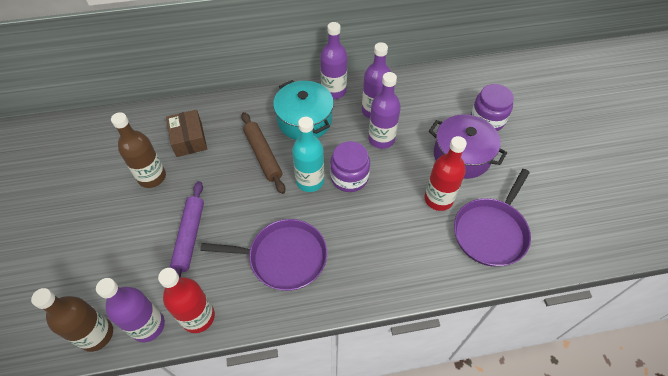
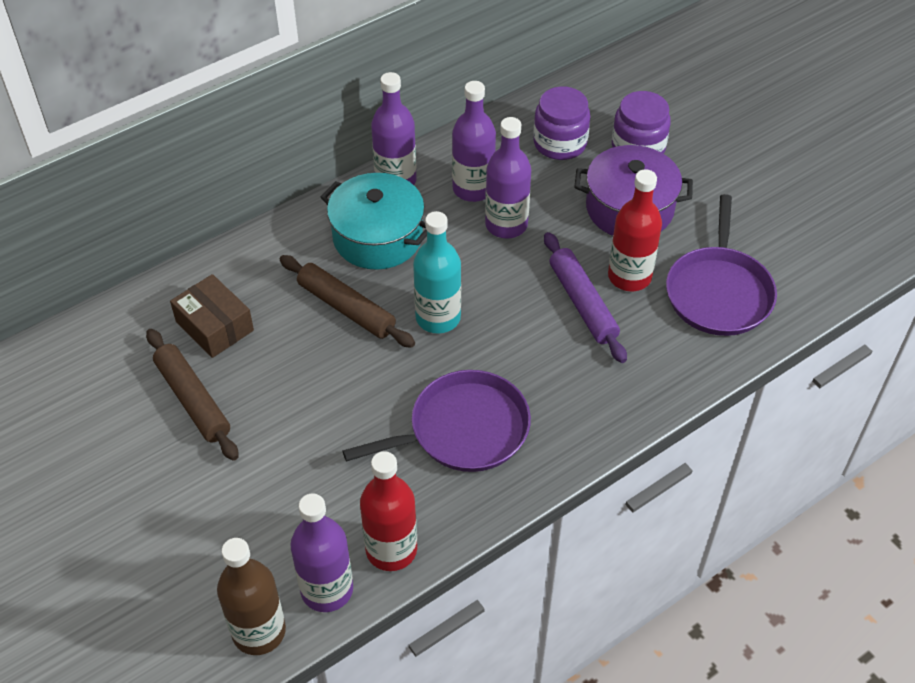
camera: 25 degrees left, 5 degrees down
(152, 177) = (193, 400): brown bottle -> brown rolling pin
(189, 237) = (309, 457): purple rolling pin -> purple rolling pin (582, 303)
(349, 177) = (491, 292): purple jar -> purple jar (560, 143)

